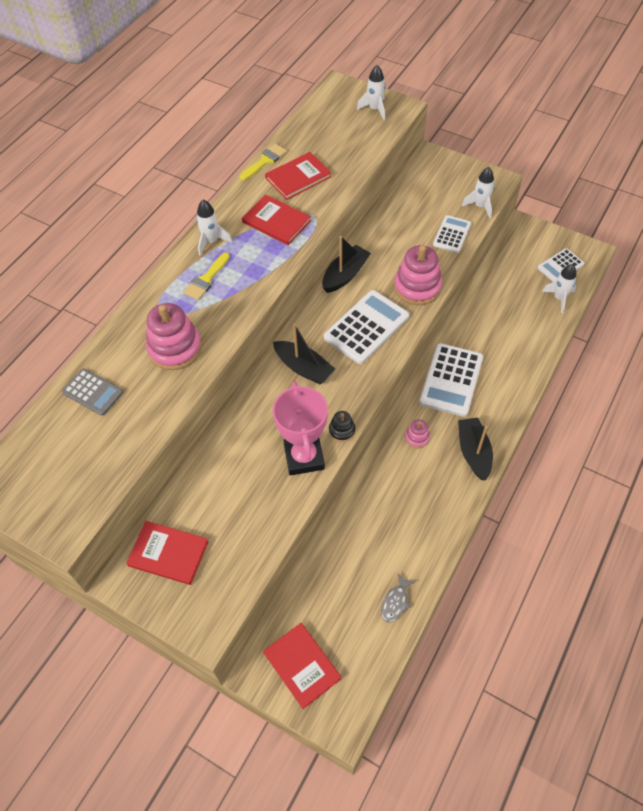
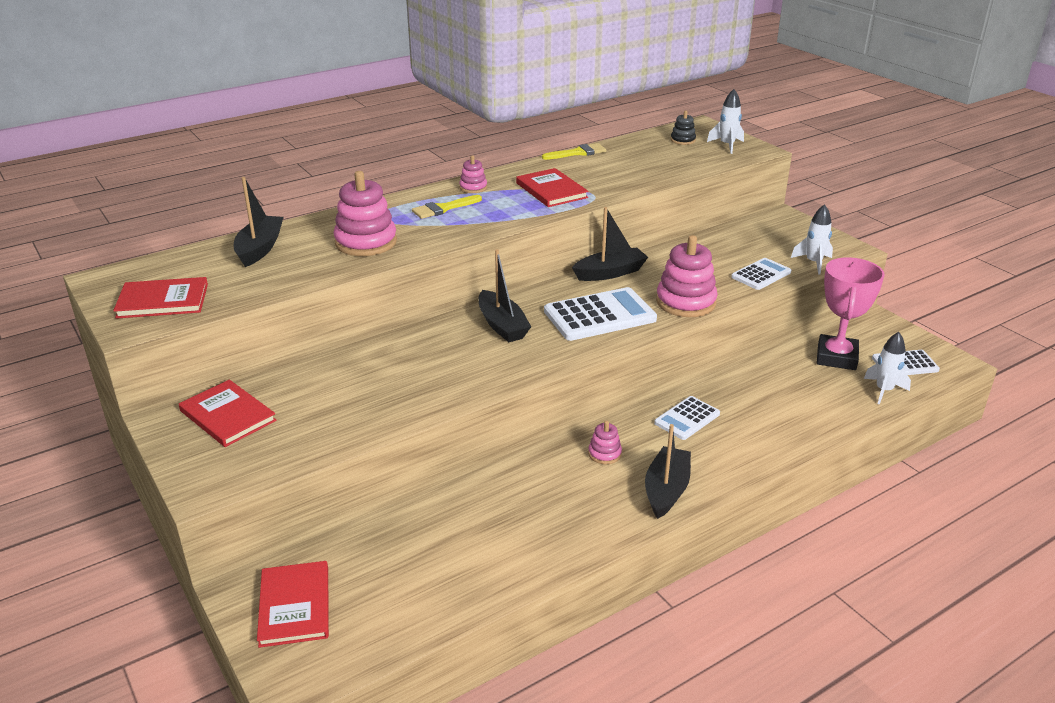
camera: 25 degrees right, 25 degrees down
(92, 392) = (260, 248): grey calculator -> black boat
(211, 241) = (473, 187): white rocket -> pink stacking toy
(298, 177) = (602, 169): red book -> red book (163, 301)
(304, 457) = (439, 391): pink trophy -> pink trophy (836, 357)
(342, 430) = (500, 384): black stacking toy -> black stacking toy (683, 140)
(395, 602) = (455, 592): grey fish -> none
(451, 380) = (687, 418): white calculator -> white calculator, size x0.59

